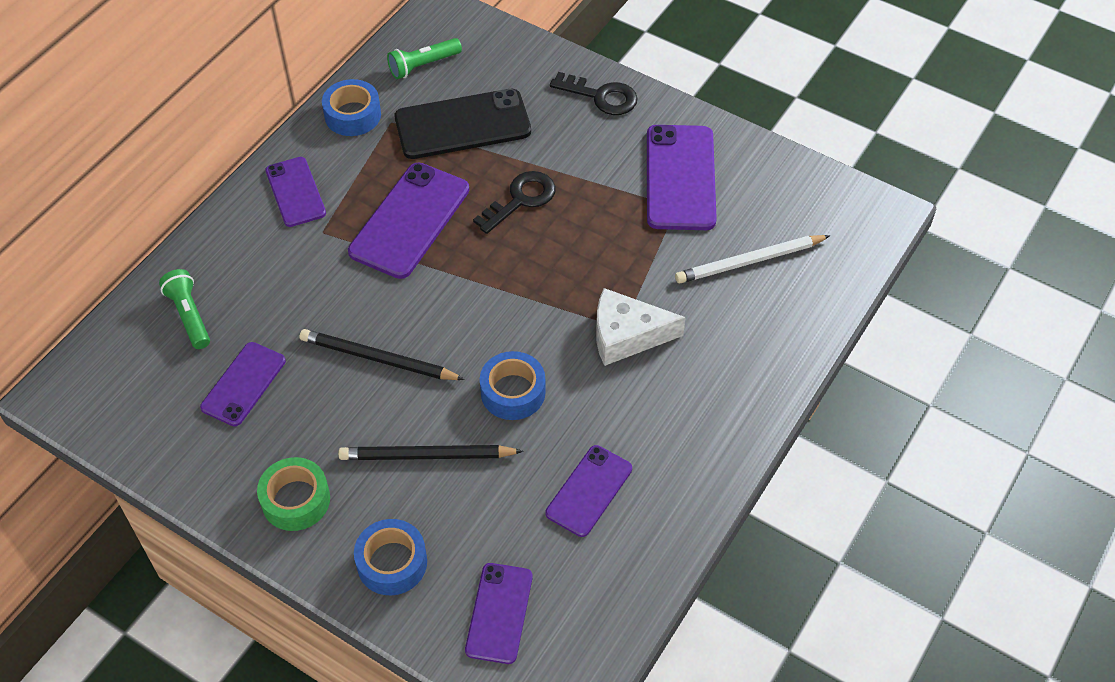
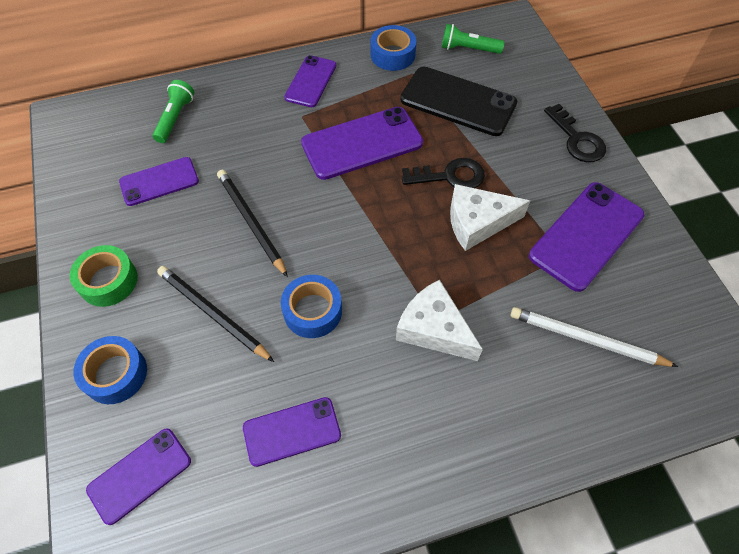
camera: 40 degrees right, 5 degrees up
(582, 225) = (477, 222): none -> white cheese

